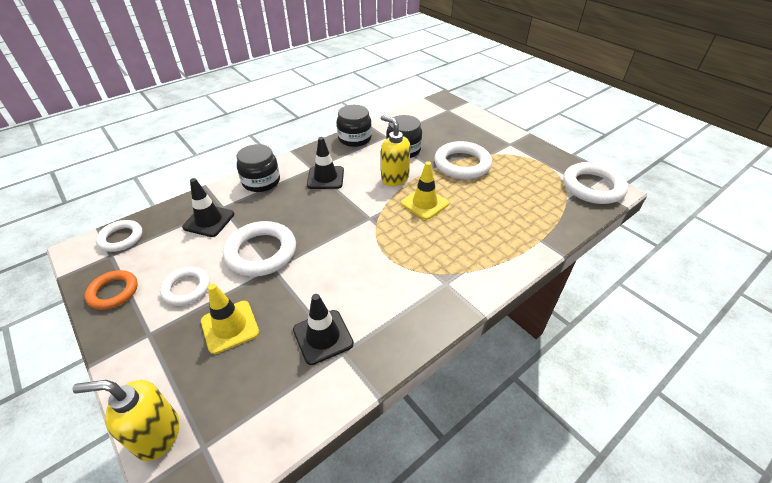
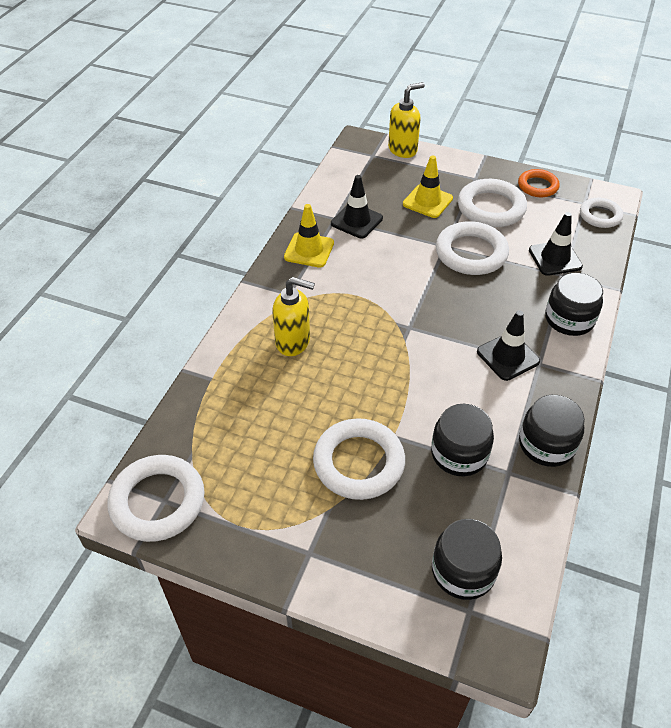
camera: 150 degrees right, 5 degrees up
(186, 288) = (491, 208): white ring -> white ring, size x1.64
(394, 178) = (428, 394): yellow soap dispenser -> yellow soap dispenser (293, 342)
(424, 203) = (364, 371): yellow traffic cone -> yellow traffic cone (309, 250)
(440, 118) = (463, 571): none -> black jar

